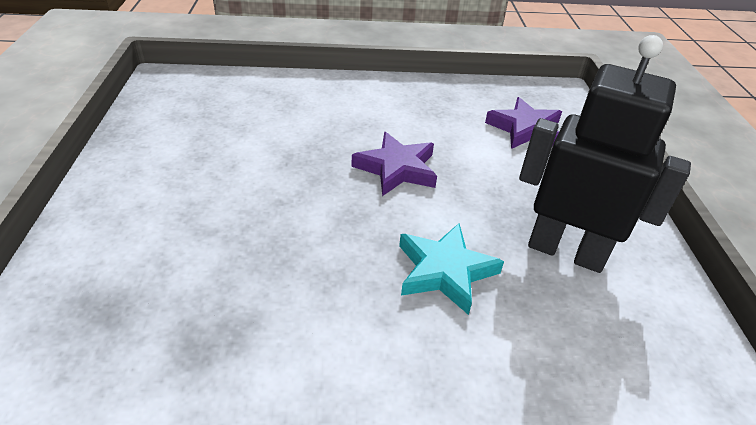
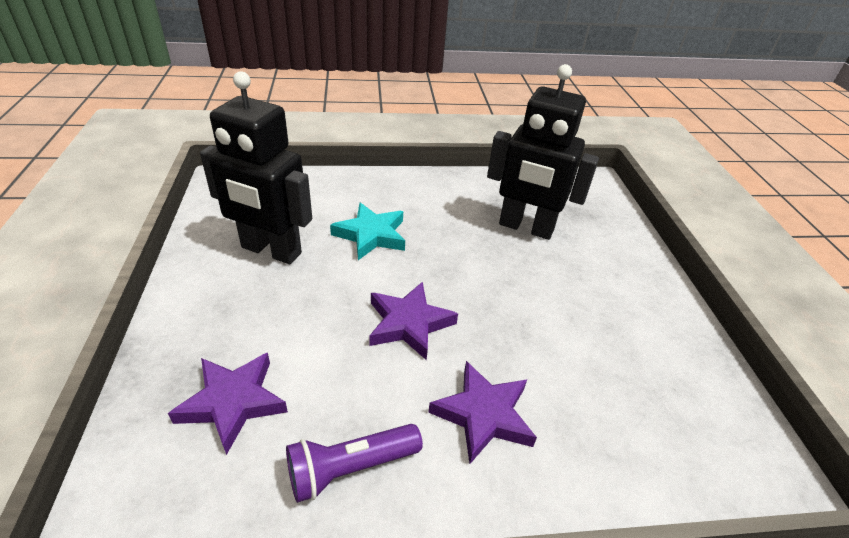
camera: 175 degrees right, 0 degrees up
(214, 278) = (526, 228): none -> black robot
(345, 113) = (483, 414): none -> purple star
(436, 98) = (350, 468): none -> purple flashlight

